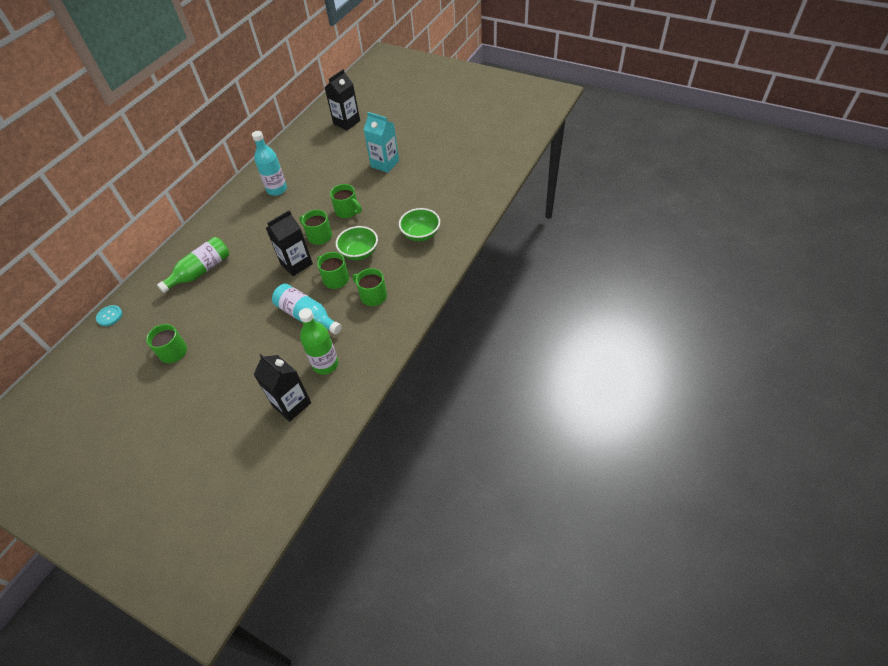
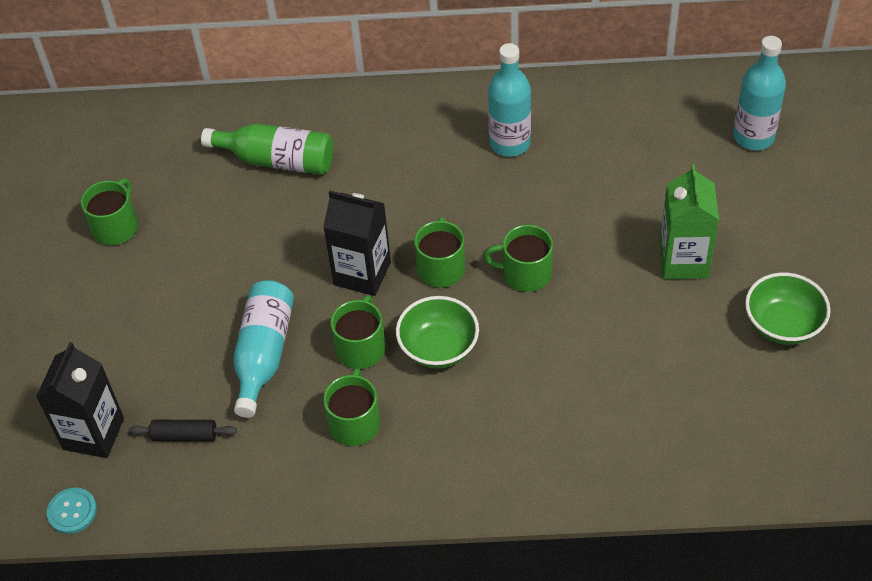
camera: 60 degrees right, 0 degrees up
(109, 316) = (139, 112): turquoise button -> turquoise button (72, 511)
(325, 364) = (185, 435): green bottle -> black rolling pin
(346, 122) = (753, 137): black carton -> turquoise bottle
(347, 211) = (525, 273): green mug -> green mug turned 90 degrees clockwise
(385, 164) = (683, 261): turquoise carton -> green carton
(421, 234) = (539, 418): green bowl -> green bowl (782, 325)

